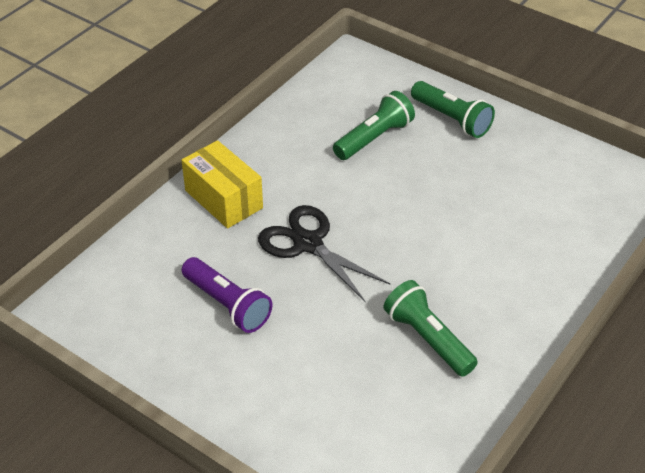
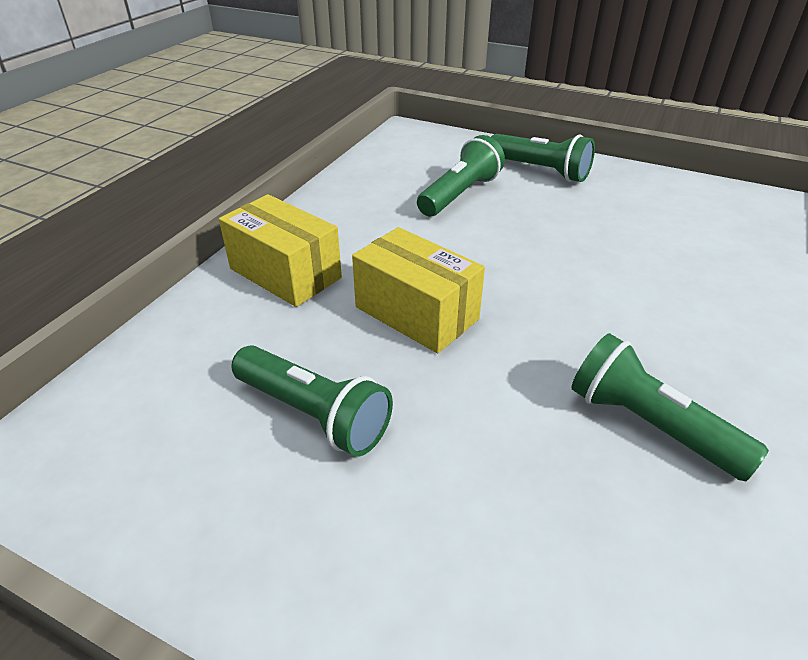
camera: 10 degrees left, 5 degrees down
(227, 305) = (314, 414): purple flashlight -> green flashlight
(308, 243) = (416, 313): black scissors -> yellow box

